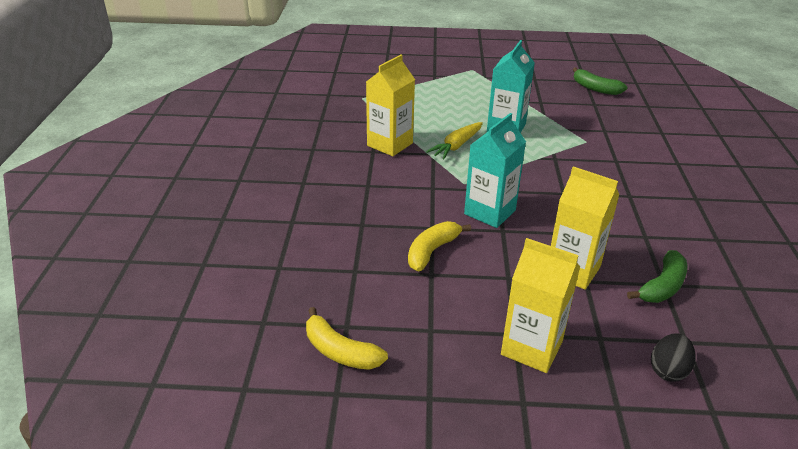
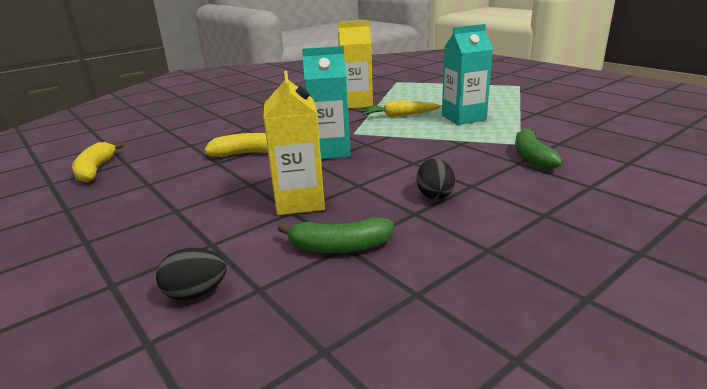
camera: 50 degrees right, 10 degrees down
(531, 348) = (162, 222): yellow carton -> none
(595, 88) = (621, 118): green banana -> green banana (532, 157)
(628, 215) = (434, 195): none -> black egg

